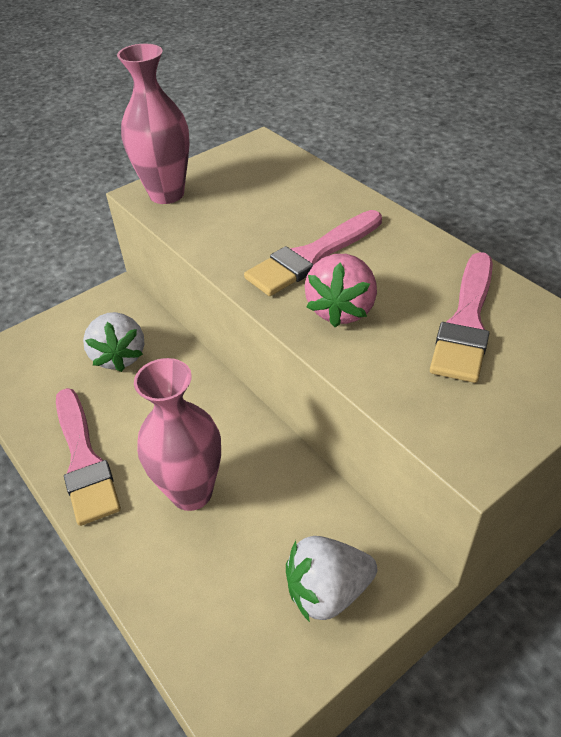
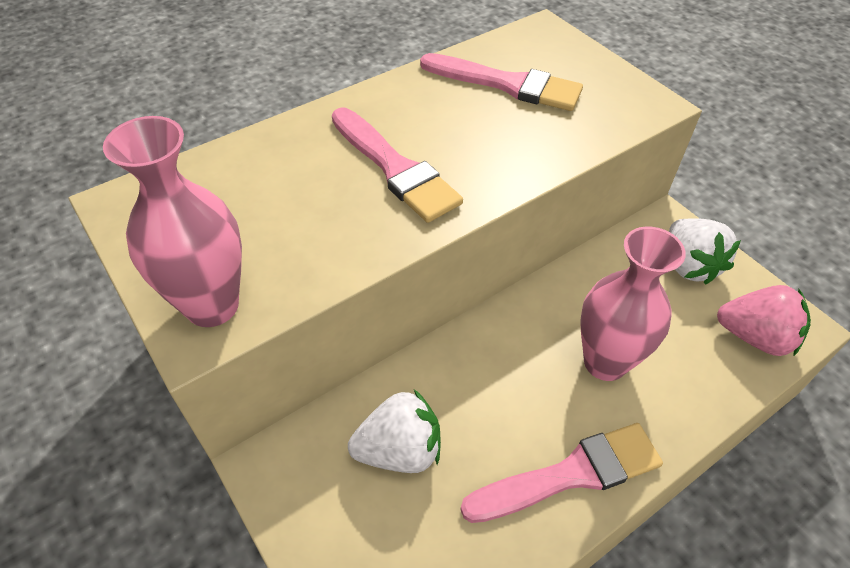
camera: 90 degrees left, 5 degrees up
(341, 309) = (485, 155): pink strawberry -> pink strawberry (755, 337)

